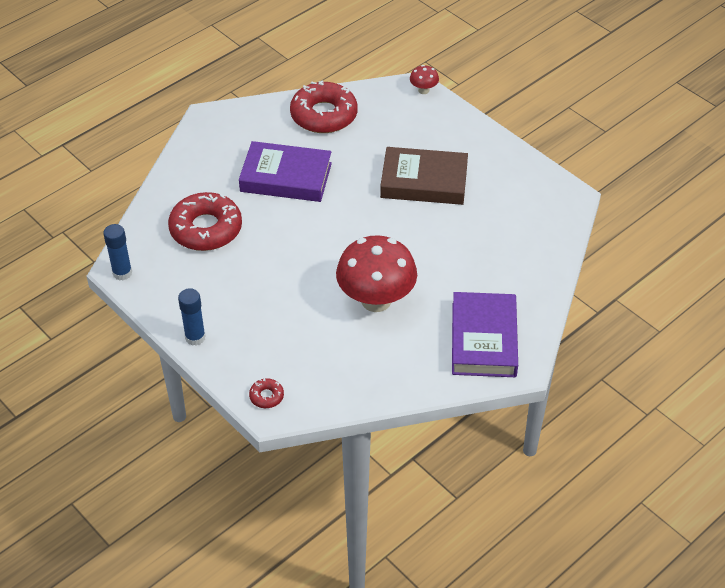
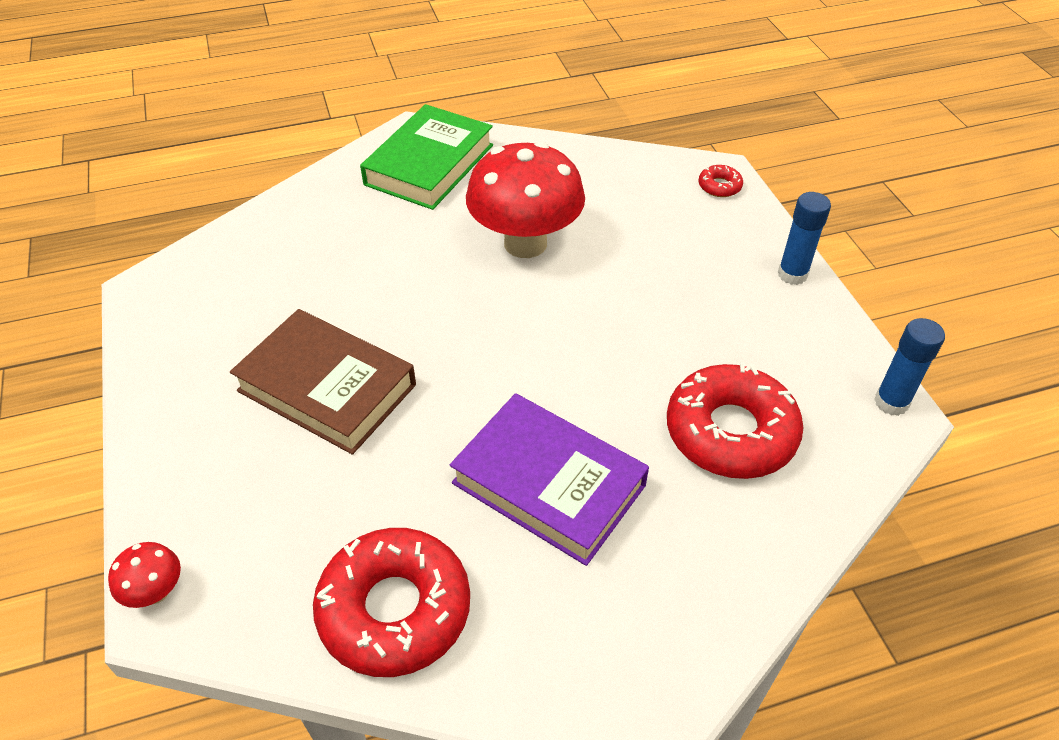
camera: 155 degrees left, 0 degrees up
(483, 339) = (429, 165): purple book -> green book

